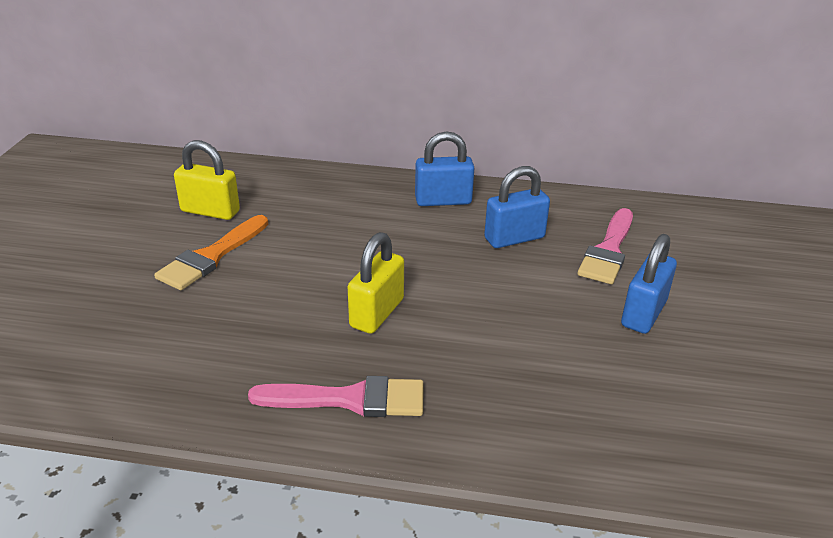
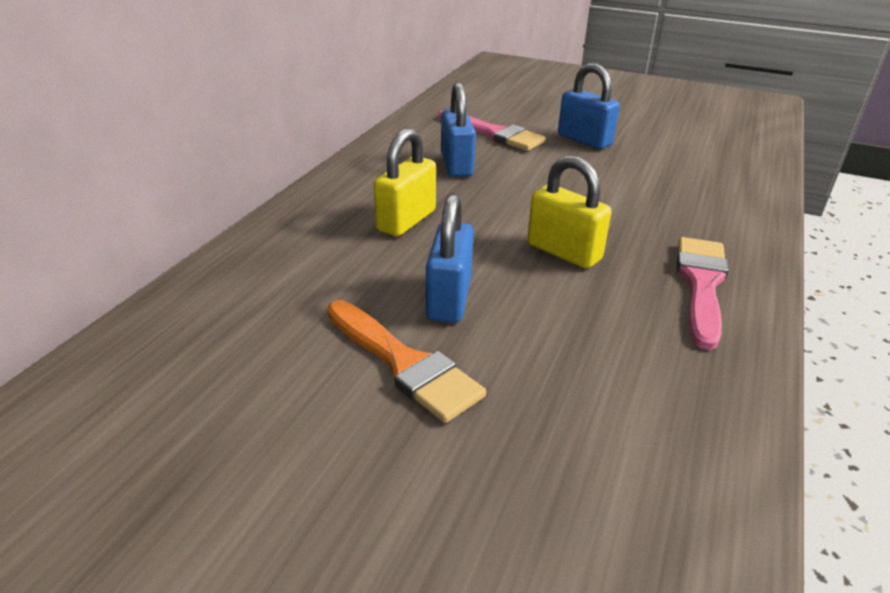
camera: 75 degrees left, 0 degrees up
(210, 211) = (272, 358): yellow padlock -> yellow padlock (406, 220)
(443, 201) = (365, 186): blue padlock -> blue padlock (449, 299)

